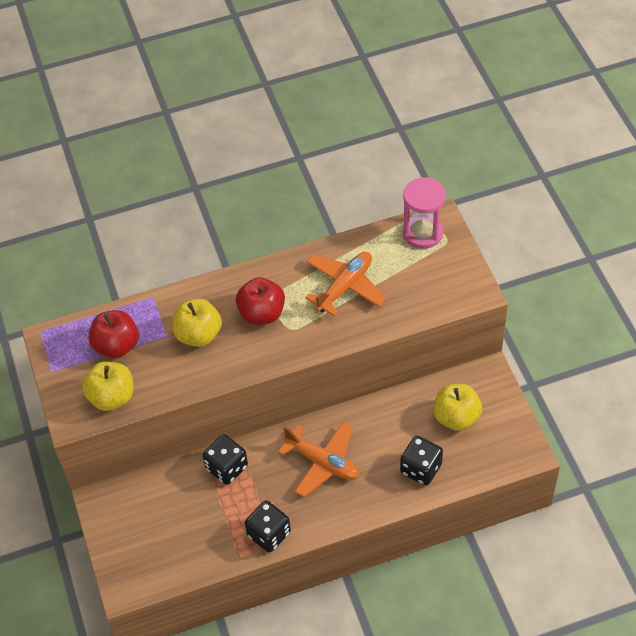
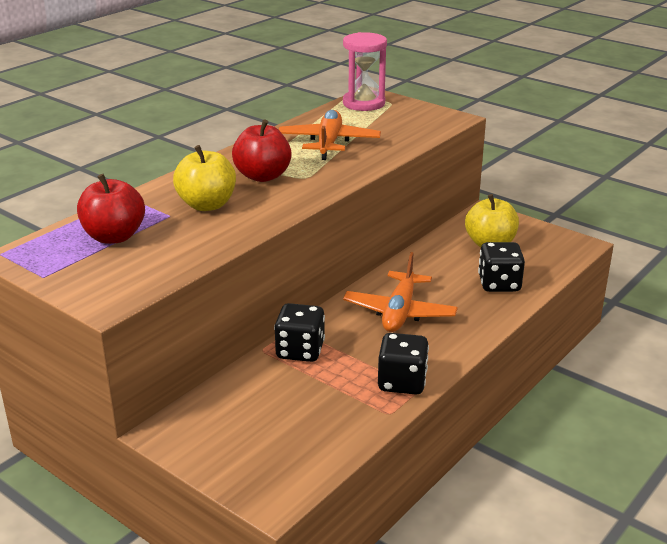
camera: 35 degrees left, 25 degrees down
(112, 397) = (144, 271): yellow apple -> none
(322, 462) = (399, 312): orange plane -> orange plane turned 105 degrees clockwise

